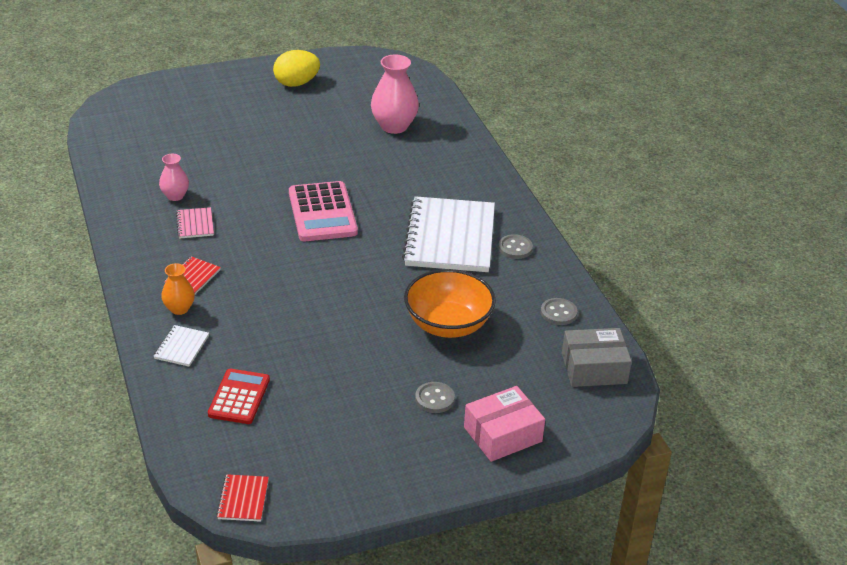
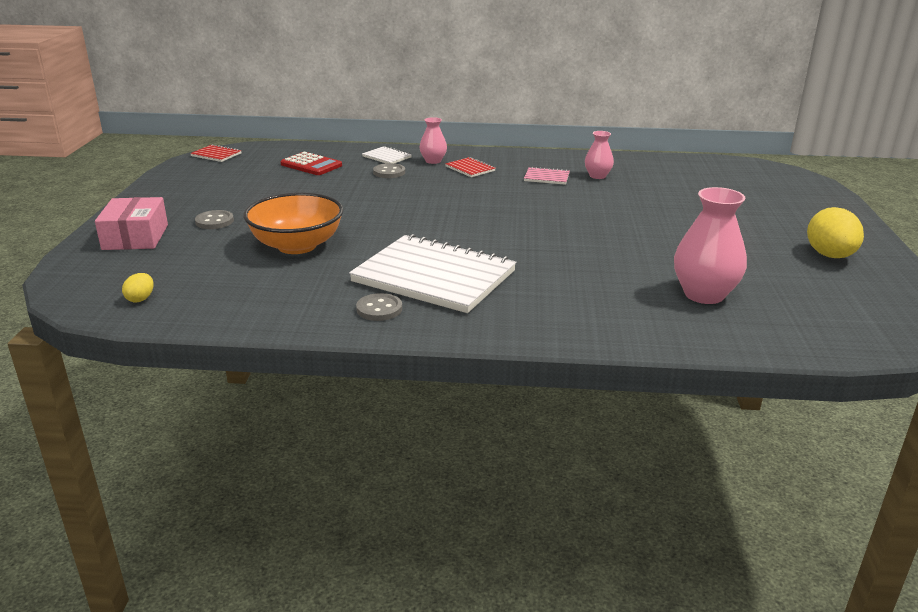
camera: 115 degrees right, 10 degrees down
(179, 309) = (433, 161): orange vase -> pink vase
(322, 213) = (530, 225): pink calculator -> none
(558, 313) = (242, 303): grey button -> grey button (389, 172)
(594, 368) = (140, 299): grey box -> yellow egg

